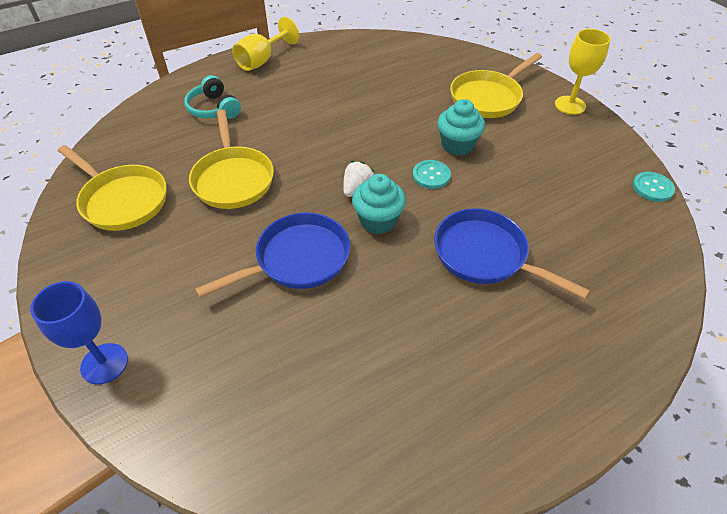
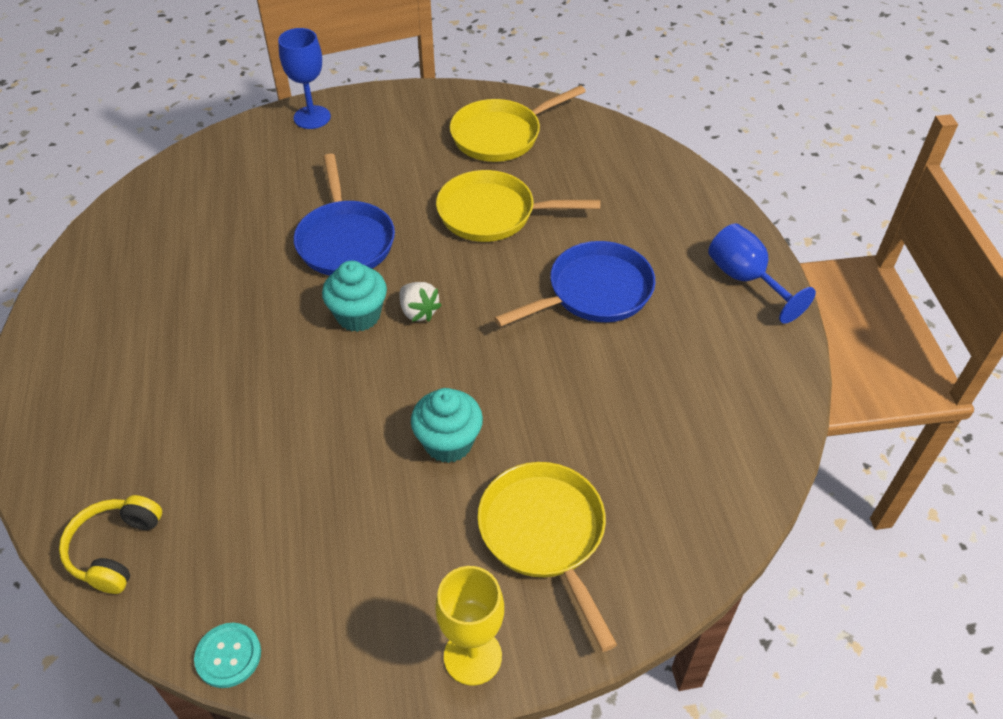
camera: 110 degrees right, 0 degrees up
(214, 109) = (637, 216): turquoise headphones -> none
(262, 60) = (745, 279): yellow goblet -> blue goblet
(431, 175) = (404, 390): turquoise button -> none
(485, 255) = (249, 392): blue pan -> blue pan (594, 292)
(650, 271) = (115, 549): none -> yellow headphones

